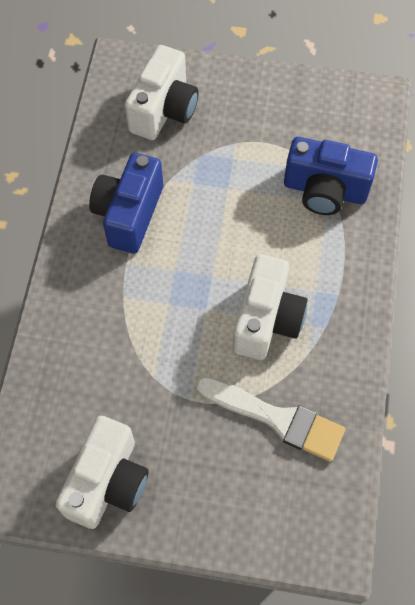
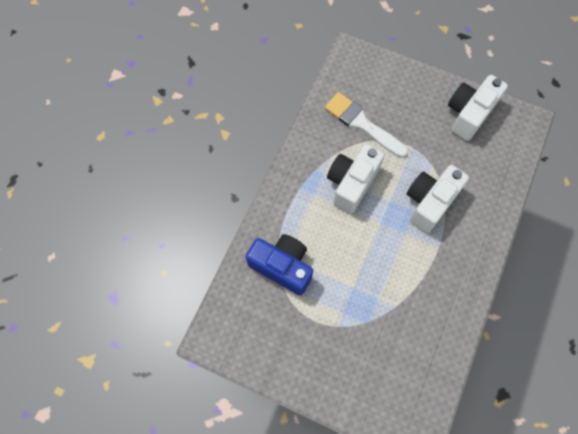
camera: 165 degrees left, 5 degrees up
(129, 214) = (431, 284): blue camera -> none
(164, 110) = (388, 374): white camera -> white camera (429, 202)

